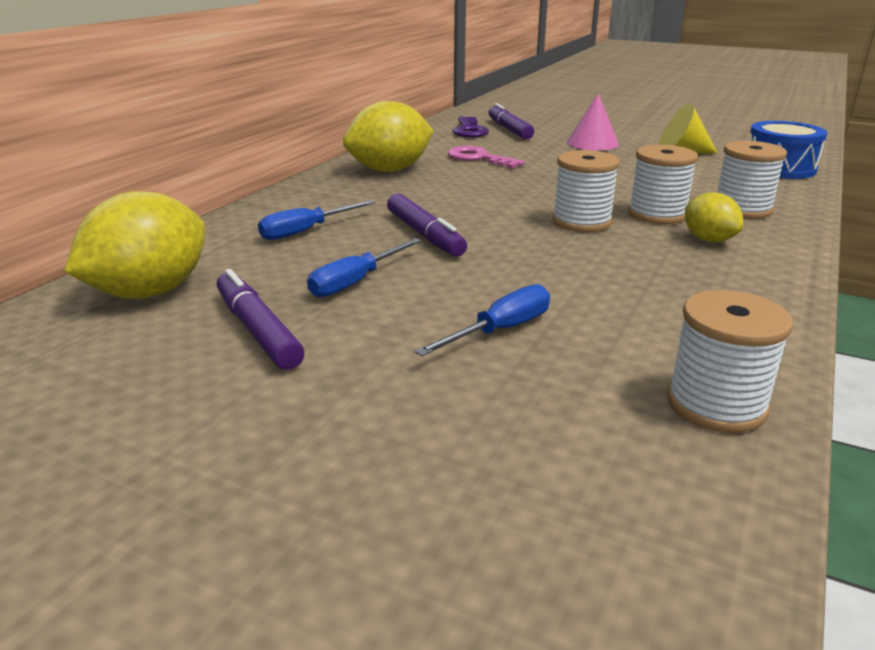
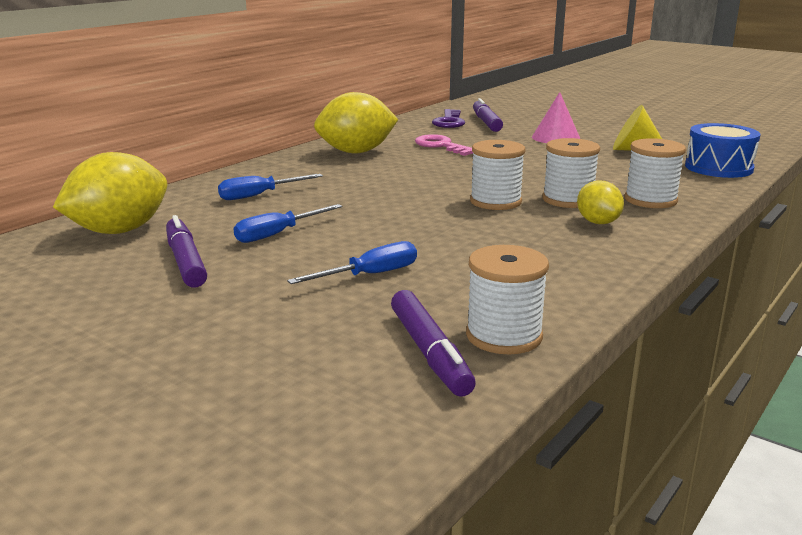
camera: 10 degrees right, 5 degrees down
(424, 235) = (354, 204): purple marker -> purple marker (429, 352)

